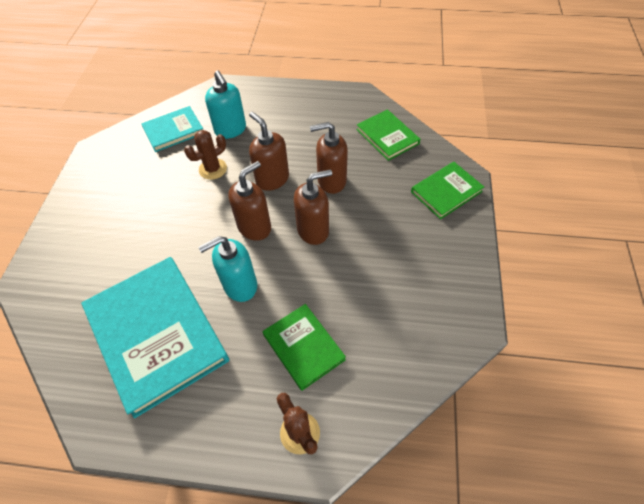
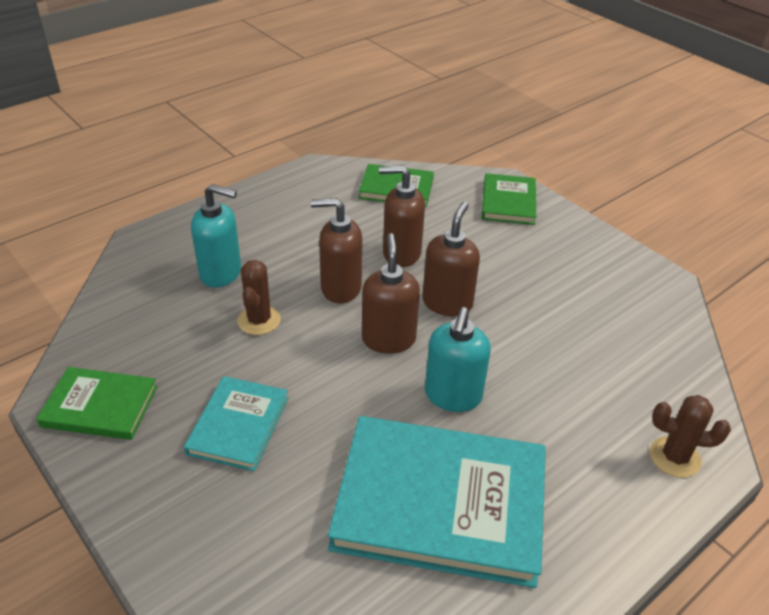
camera: 50 degrees left, 15 degrees down
(173, 131) = (146, 315): turquoise book -> turquoise book (238, 425)
(303, 347) = (581, 396): green book -> green book (100, 406)
(331, 181) = (401, 253): brown soap dispenser -> brown soap dispenser turned 60 degrees clockwise

